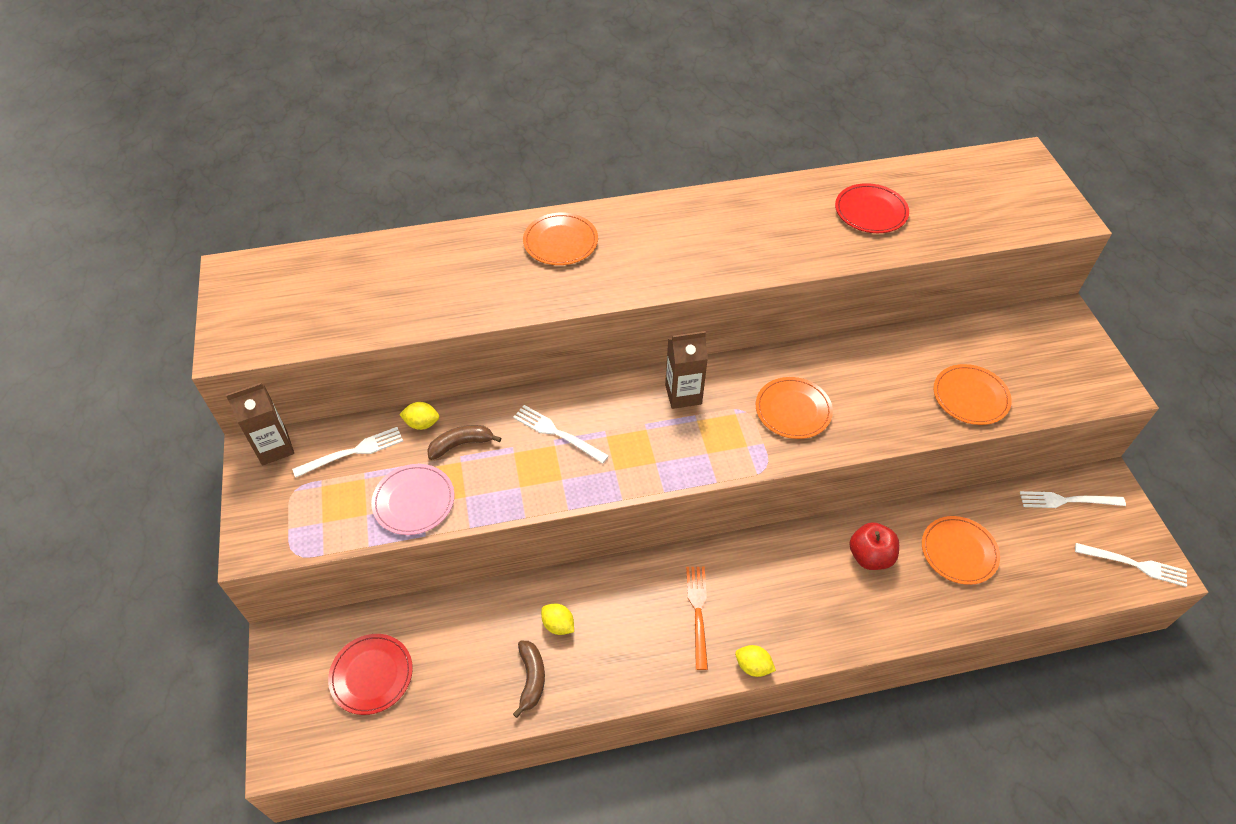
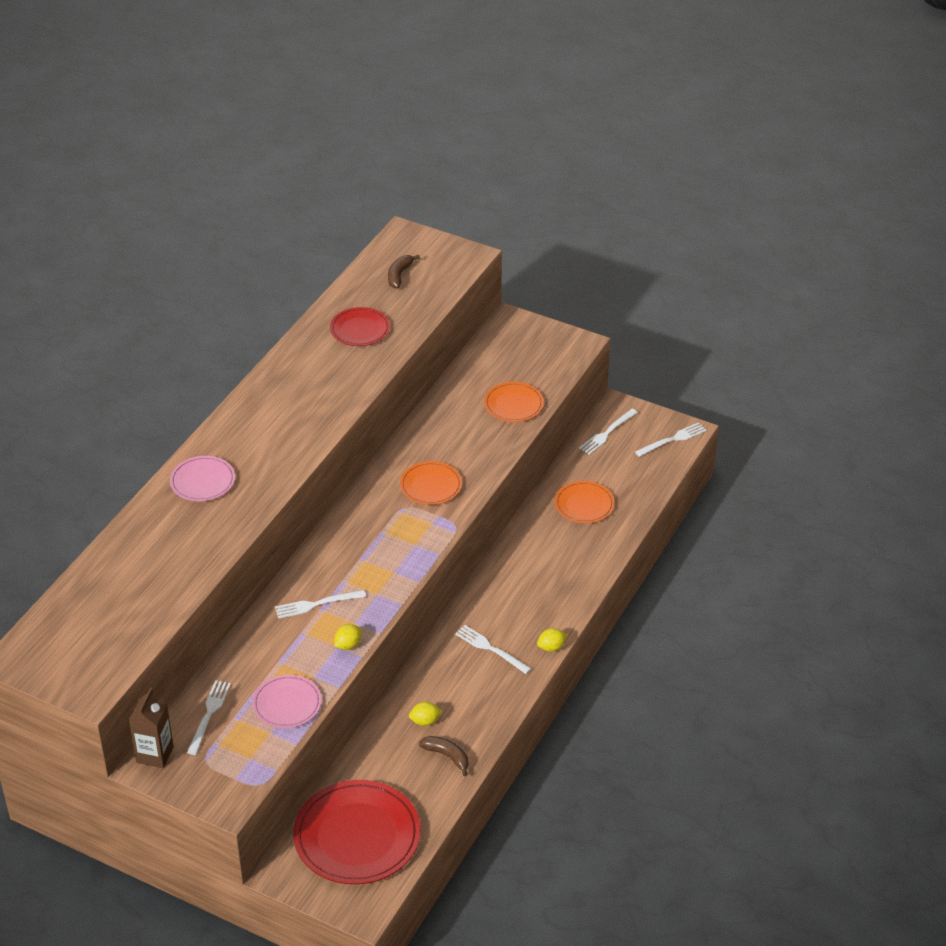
camera: 50 degrees left, 10 degrees down
(371, 675) = (357, 836): red plate -> red plate, size x1.82
(422, 423) = (227, 666): yellow lemon -> yellow lemon (348, 645)
(461, 444) = (269, 656): brown banana -> brown banana (399, 275)
(560, 242) = (202, 481): orange plate -> pink plate
(683, 394) = (359, 526): brown carton -> none
(698, 612) = (490, 649): orange fork -> white fork
(870, 556) = (543, 545): red apple -> none

